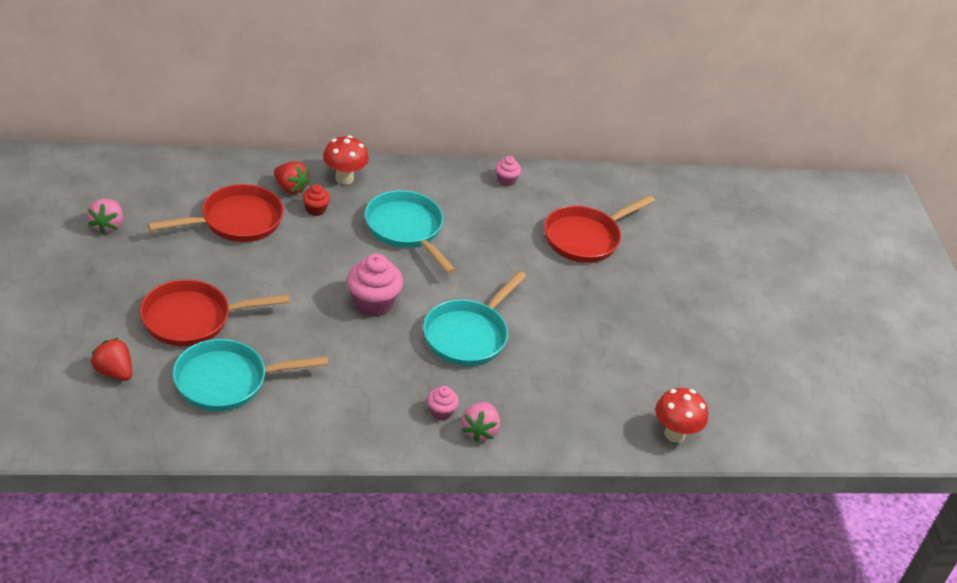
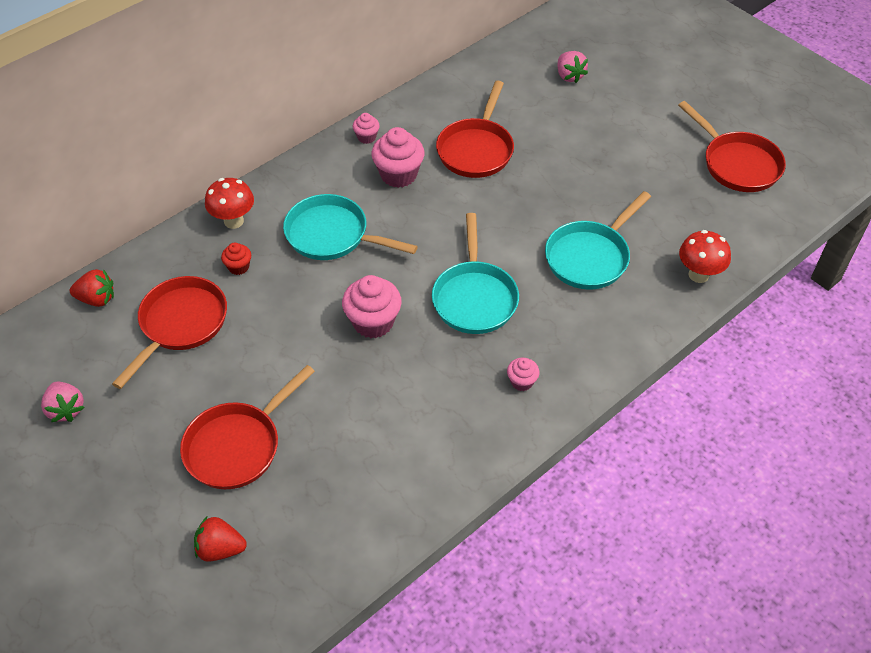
camera: 30 degrees left, 10 degrees up
(227, 381) = (327, 483): turquoise pan -> turquoise pan (590, 257)
(290, 188) = (196, 261): red strawberry -> red strawberry (97, 299)
(480, 430) = (565, 376): pink strawberry -> pink strawberry (569, 76)
(502, 219) = (398, 175): none -> pink cupcake
(807, 378) = (737, 164): none -> red pan

